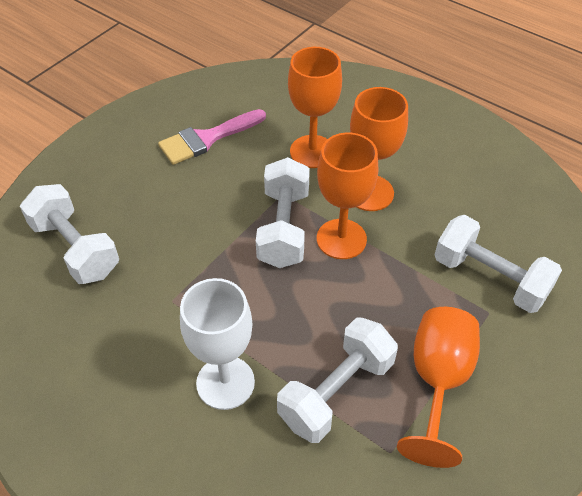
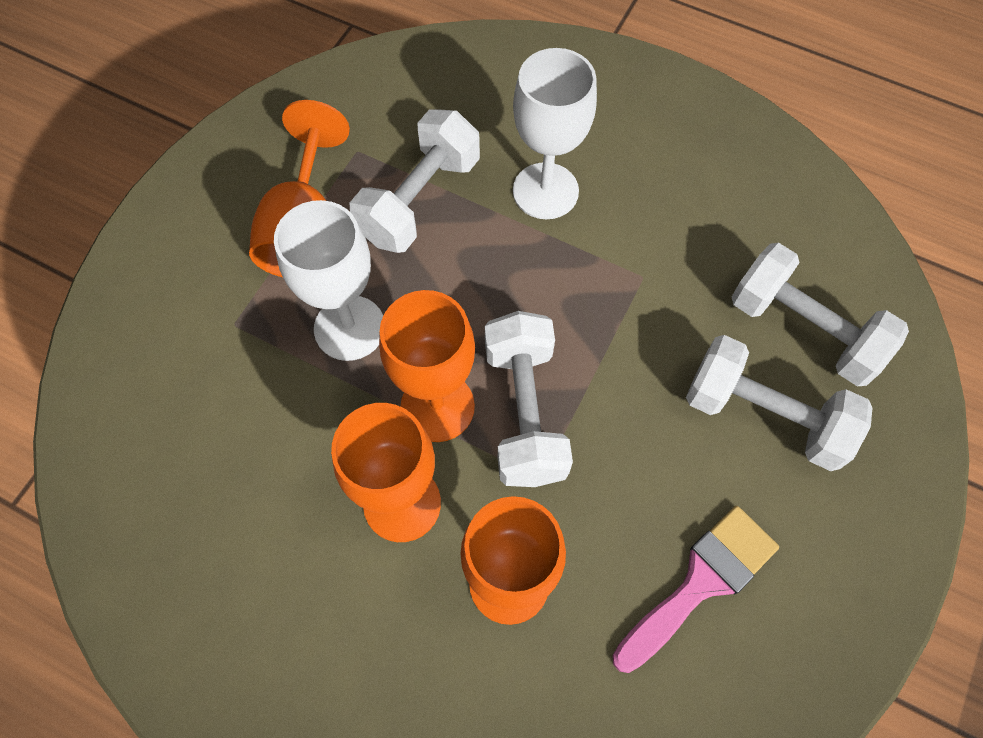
camera: 170 degrees right, 15 degrees up
(400, 297) = (349, 328): none -> white goblet
(490, 278) = (226, 375): white dumbbell -> white dumbbell (764, 415)

